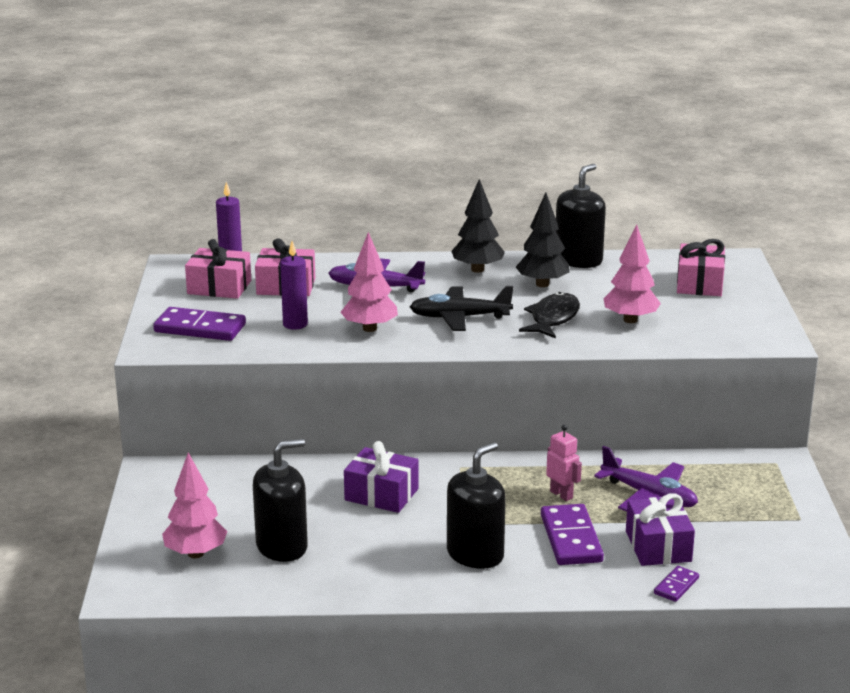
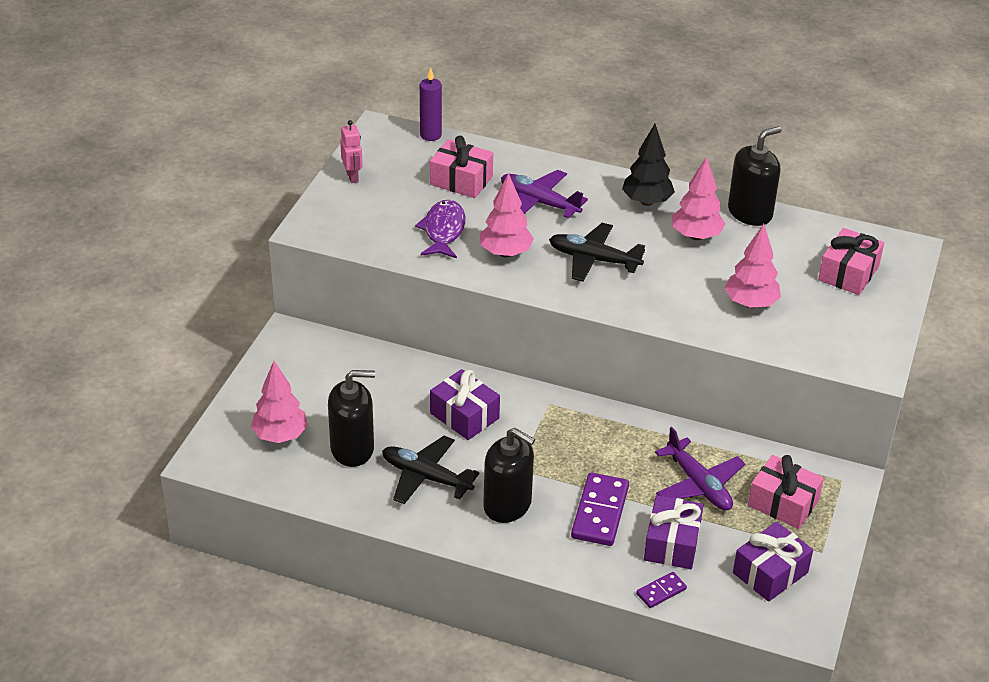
camera: 20 degrees right, 15 degrees up
(200, 328) = (360, 215): purple domino -> none
(219, 287) = (402, 167): pink gift -> pink gift (783, 503)
(295, 324) = (443, 231): purple candle -> purple fish
(375, 552) = (426, 477): none -> black plane
(475, 554) = (507, 505): black soap dispenser -> black soap dispenser turned 60 degrees clockwise
(542, 284) = (696, 236): black tree -> pink tree
(553, 318) = (679, 283): black fish -> none
(561, 494) = (620, 460): pink robot -> pink robot (352, 177)
(766, 546) = (770, 572): none -> purple gift

